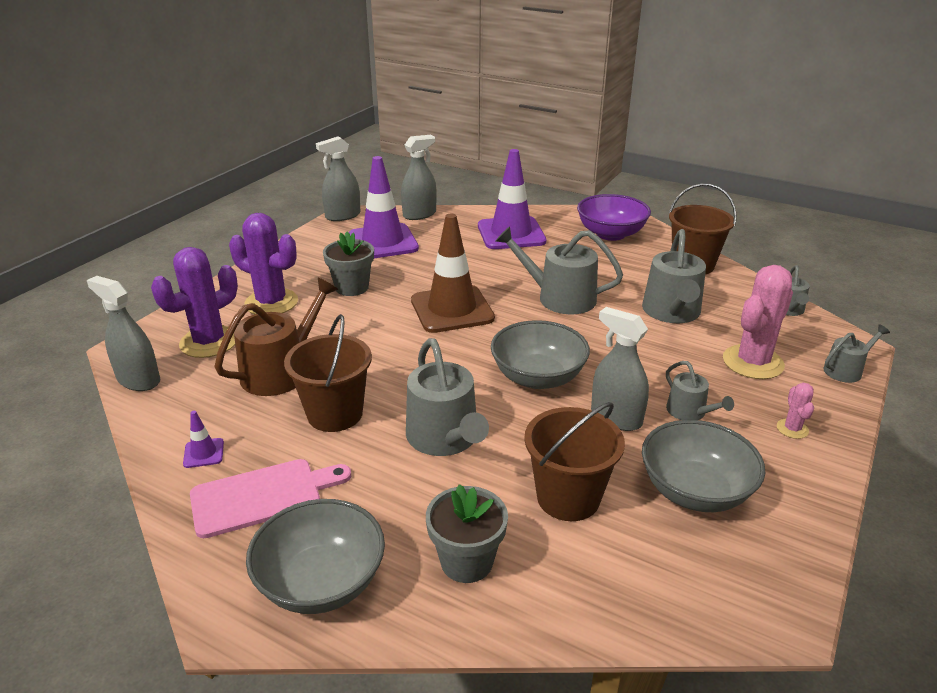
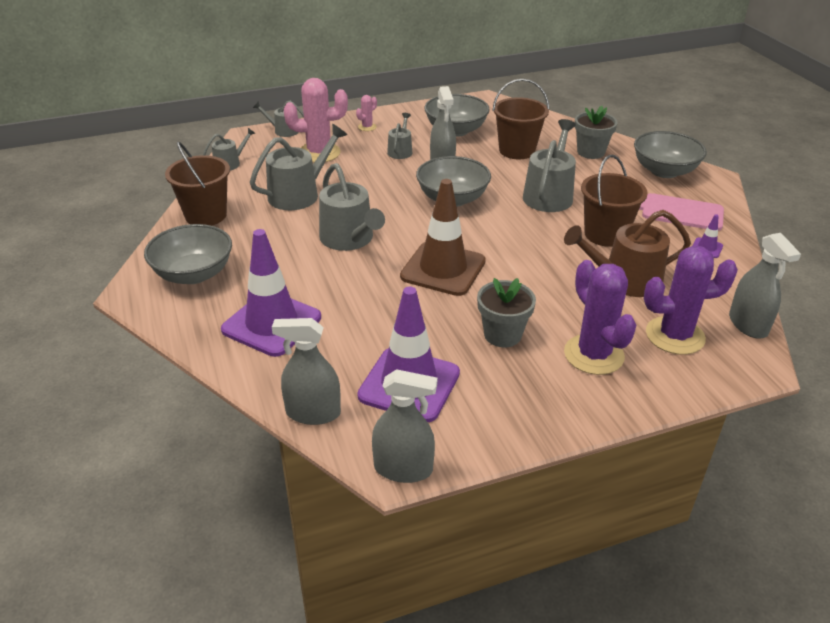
camera: 140 degrees left, 5 degrees up
(611, 234) = (193, 274): purple bowl -> grey bowl

